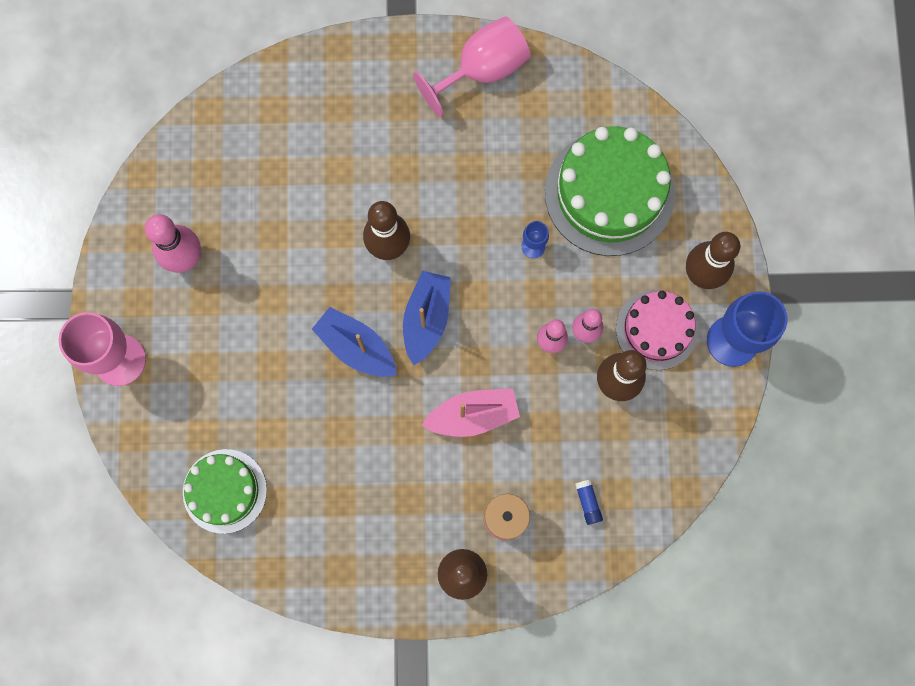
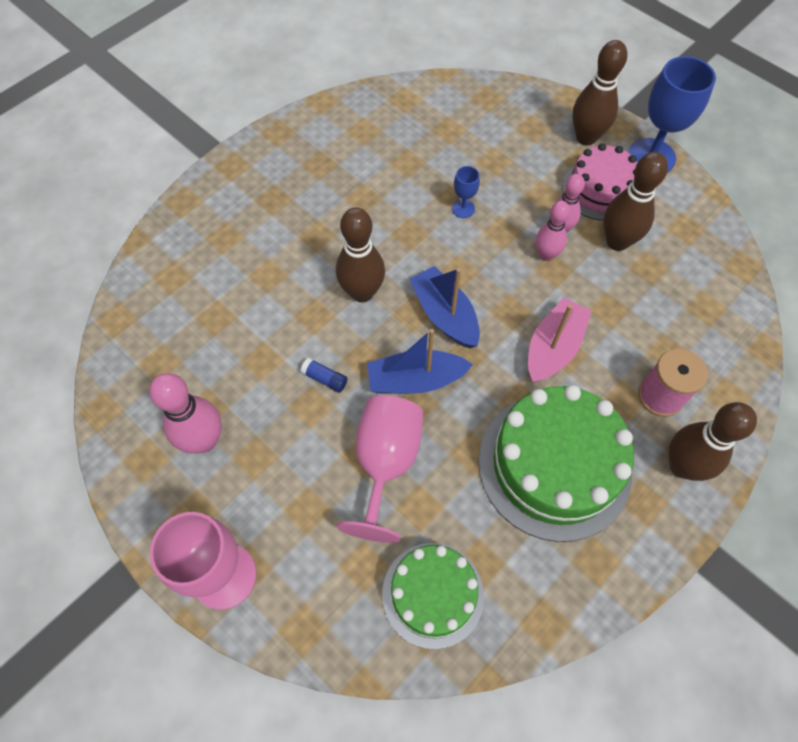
camera: 45 degrees left, 15 degrees down
(482, 70) = (306, 138): pink goblet -> pink goblet (385, 463)
(588, 502) = (697, 331): blue glue stick -> blue glue stick (325, 379)
(609, 193) = (474, 140): green cake -> green cake (554, 465)

